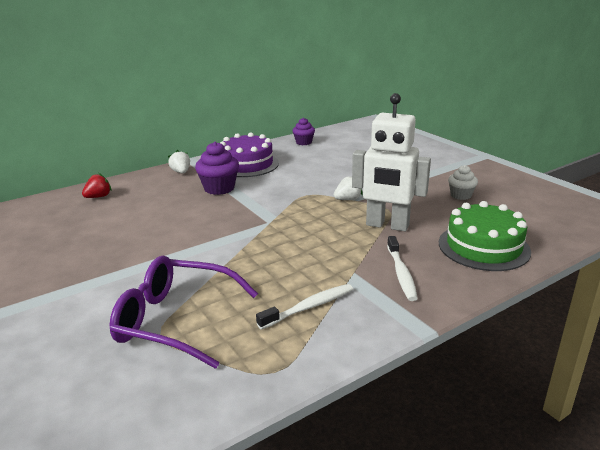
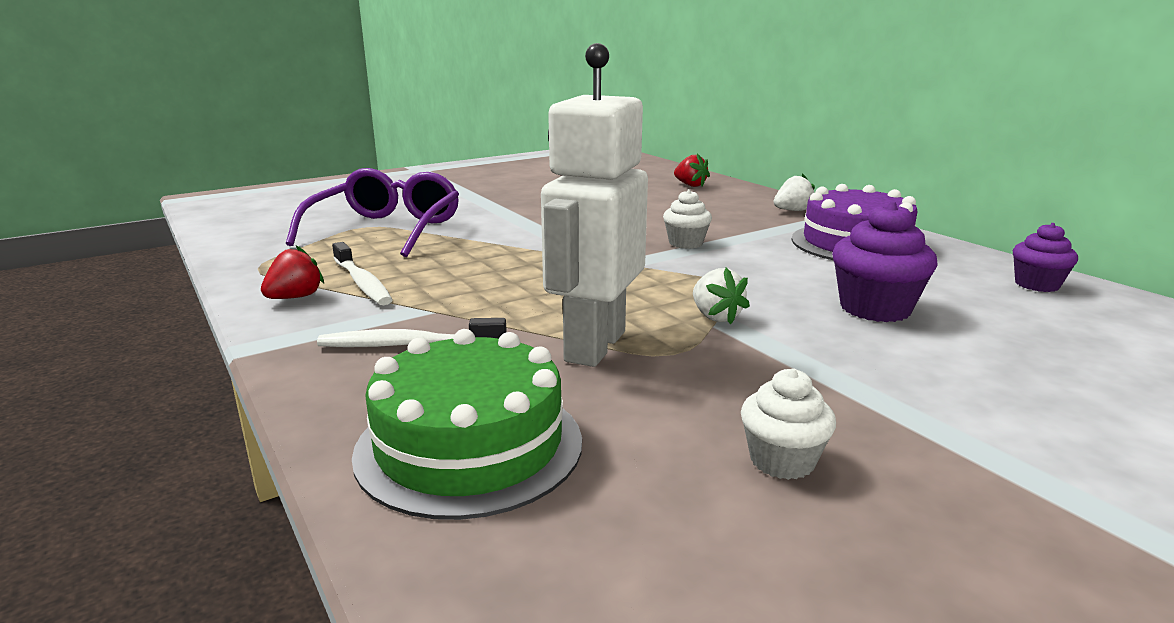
camera: 90 degrees right, 5 degrees down
(219, 188) = (737, 232): purple cupcake -> purple cupcake (875, 308)
(238, 202) = (685, 243): none -> white cupcake
(339, 331) = (295, 297): none -> red strawberry

